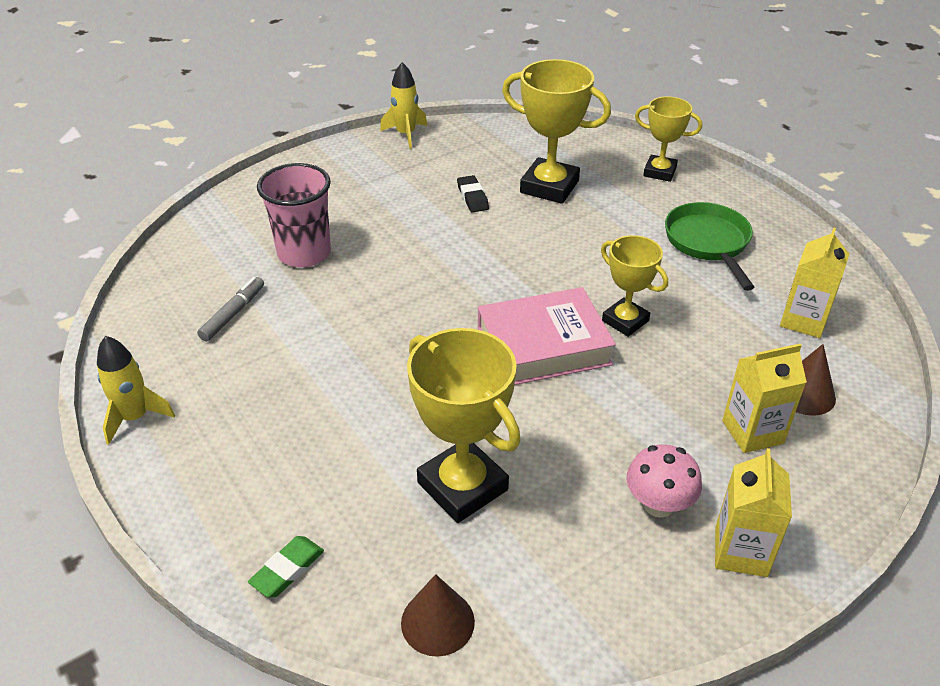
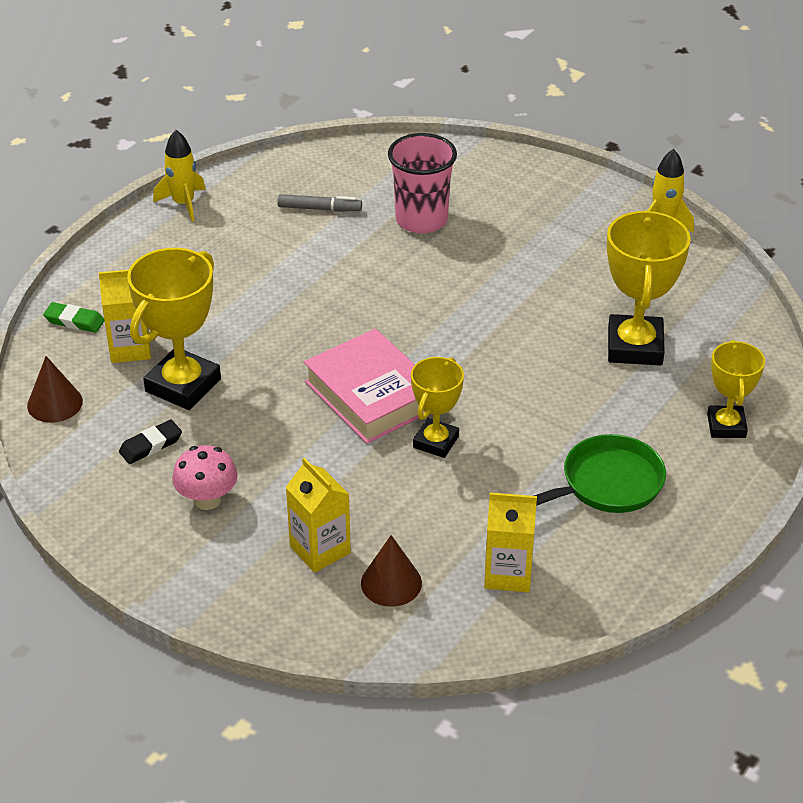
camera: 70 degrees right, 0 degrees up
(472, 197) = (578, 297): black eraser -> black eraser (151, 445)
(741, 551) = (175, 556): yellow carton -> yellow carton (130, 348)

